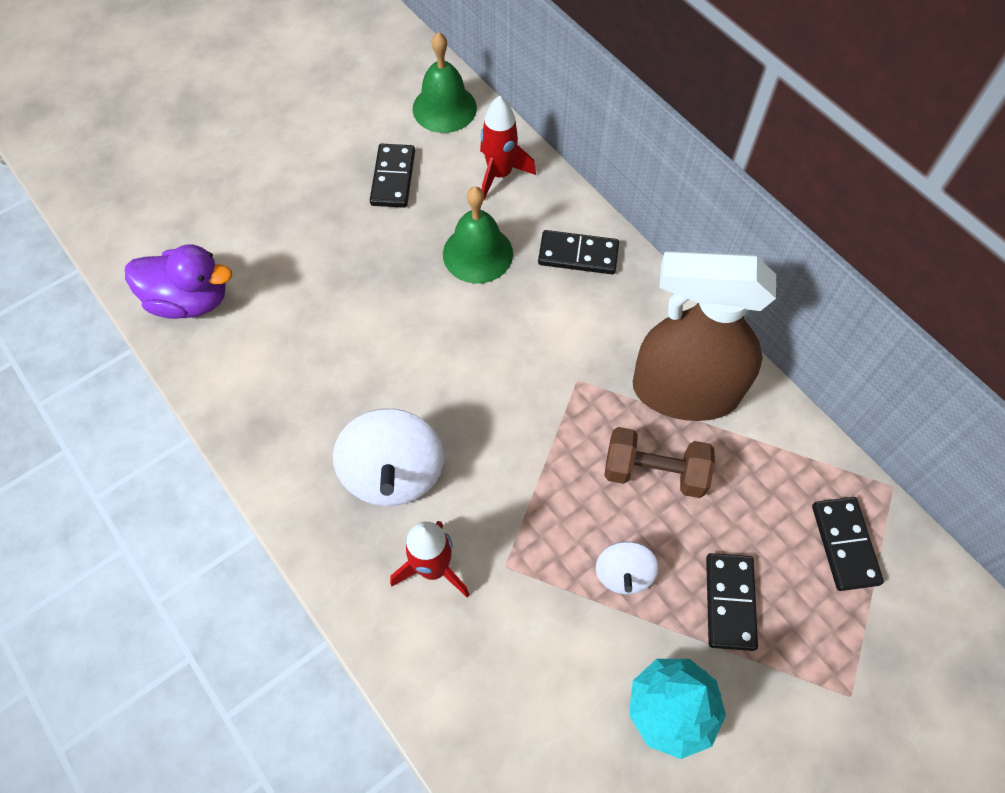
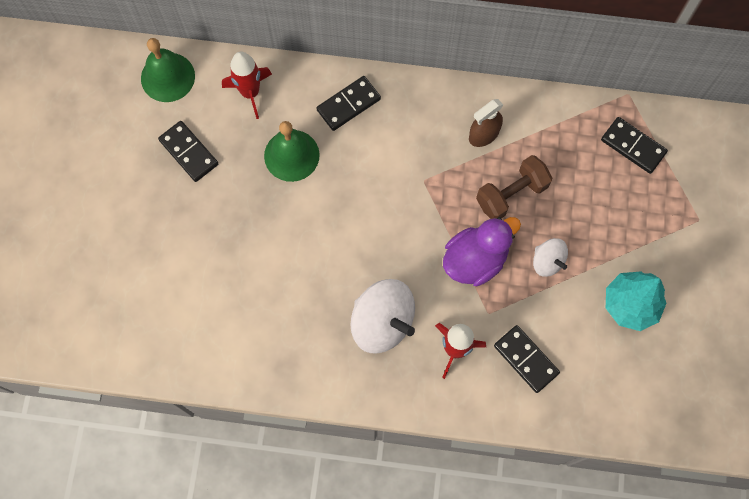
camera: 45 degrees left, 10 degrees up
(190, 300) = (156, 338): purple duck -> purple duck (475, 260)
(685, 391) = (483, 134): brown spray bottle -> brown spray bottle, size x0.45
(730, 602) = (608, 227): black domino -> black domino (526, 359)

